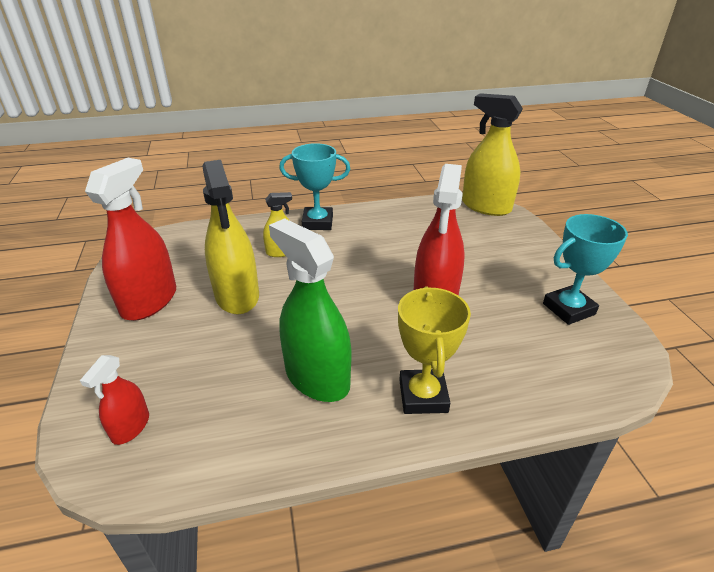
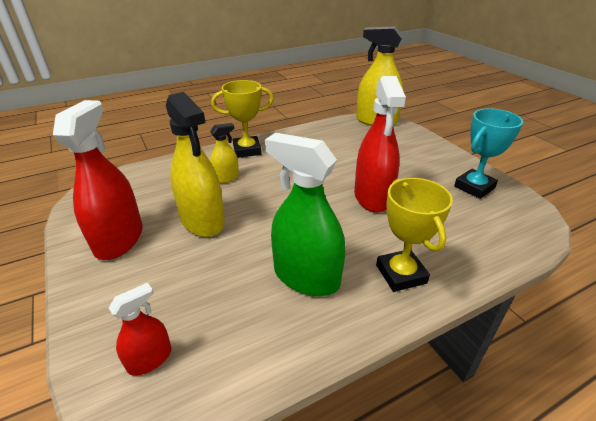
camera: 15 degrees left, 0 degrees up
(131, 427) = (150, 359): red spray bottle -> red spray bottle turned 135 degrees counterclockwise
(317, 222) = (247, 150): turquoise trophy -> yellow trophy

